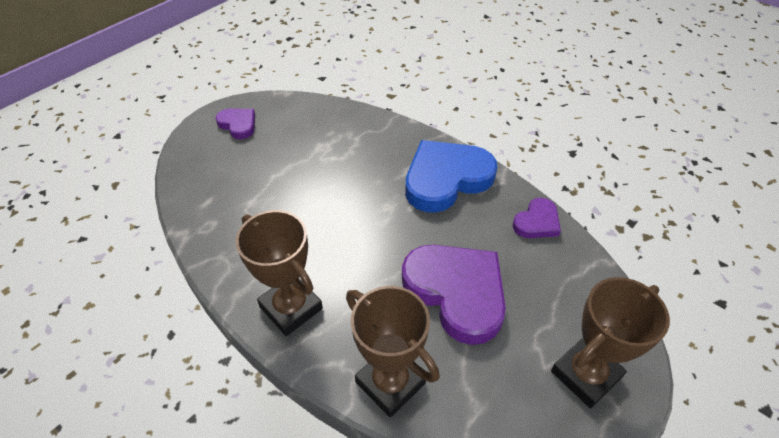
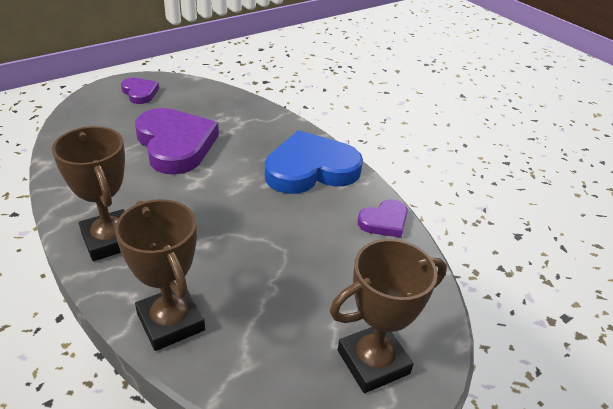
camera: 10 degrees right, 10 degrees down
(456, 292) = (274, 262): purple heart -> purple heart (175, 145)

